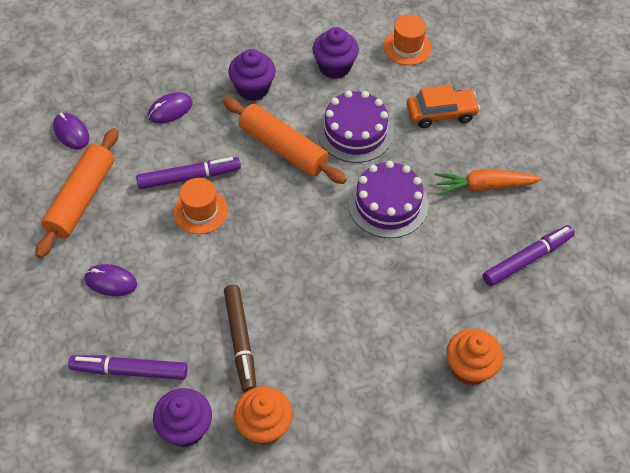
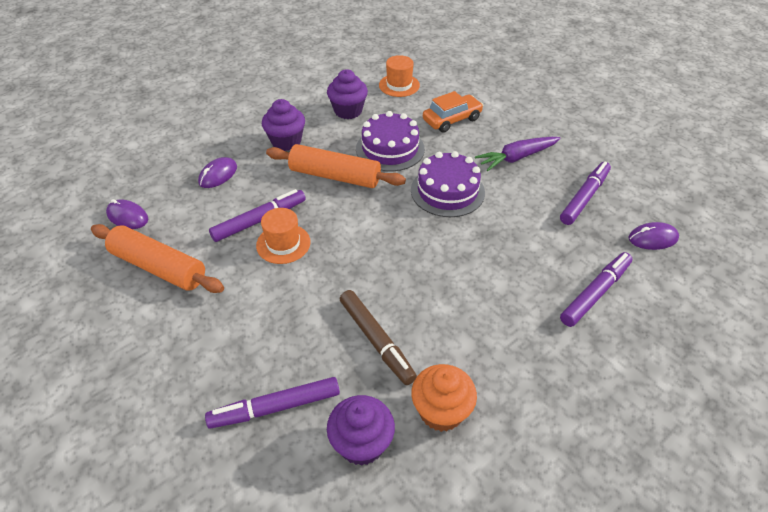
camera: 20 degrees left, 10 degrees down
(81, 199) = (158, 267): orange rolling pin -> orange rolling pin turned 60 degrees counterclockwise
(111, 281) = (219, 330): purple mouse -> purple mouse (652, 238)
(469, 368) = (595, 293): orange cupcake -> purple marker
(484, 186) = (517, 158): orange carrot -> purple carrot

